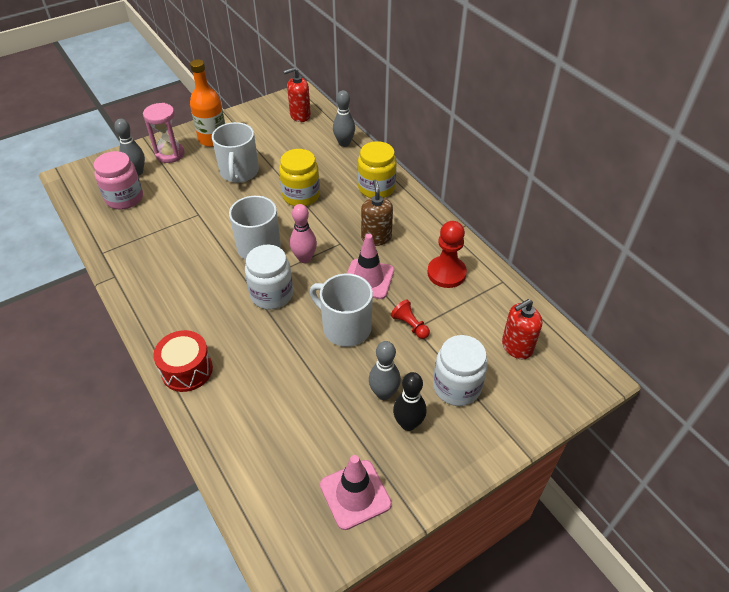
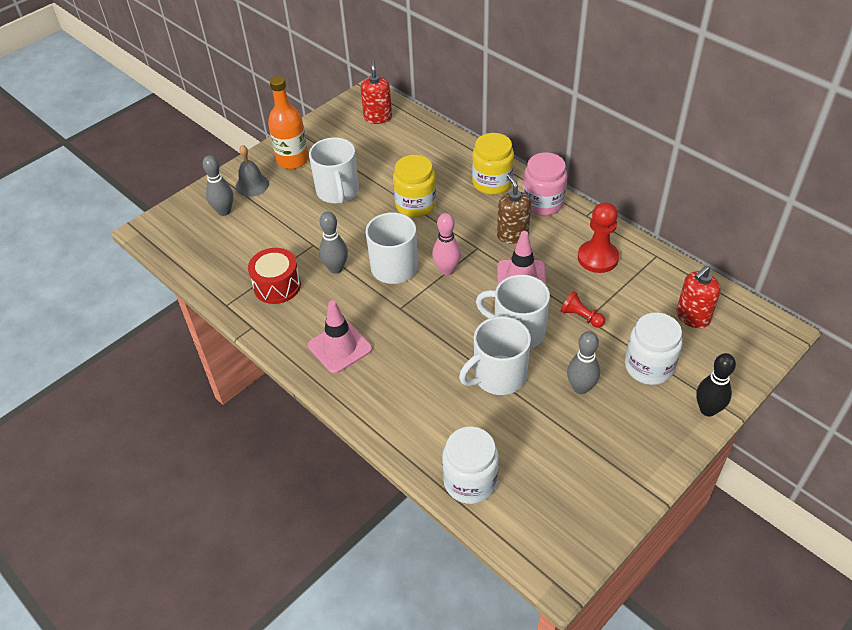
camera: 10 degrees left, 0 degrees up
(124, 198) = (223, 242): pink jar -> pink jar (543, 203)
(170, 154) = (252, 185): pink hourglass -> grey bell
(187, 370) = (373, 406): red drum -> red drum (277, 286)
(271, 294) = (428, 313): white jar -> white jar (470, 481)
(300, 115) = (378, 117): red soap dispenser -> red soap dispenser turned 120 degrees clockwise
(311, 366) = (498, 376): none -> white mug
(344, 143) = (438, 140): grey bowling pin -> grey bowling pin (336, 268)
(355, 494) = (590, 486): pink traffic cone -> pink traffic cone (340, 347)
(408, 423) = (615, 411): black bowling pin -> black bowling pin (708, 409)

